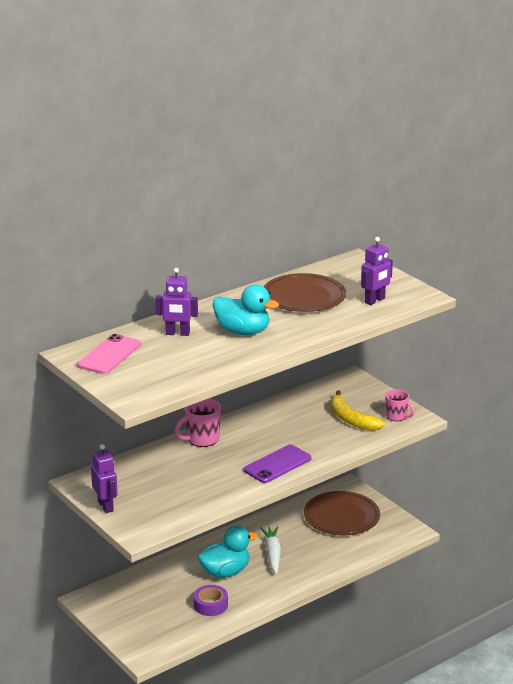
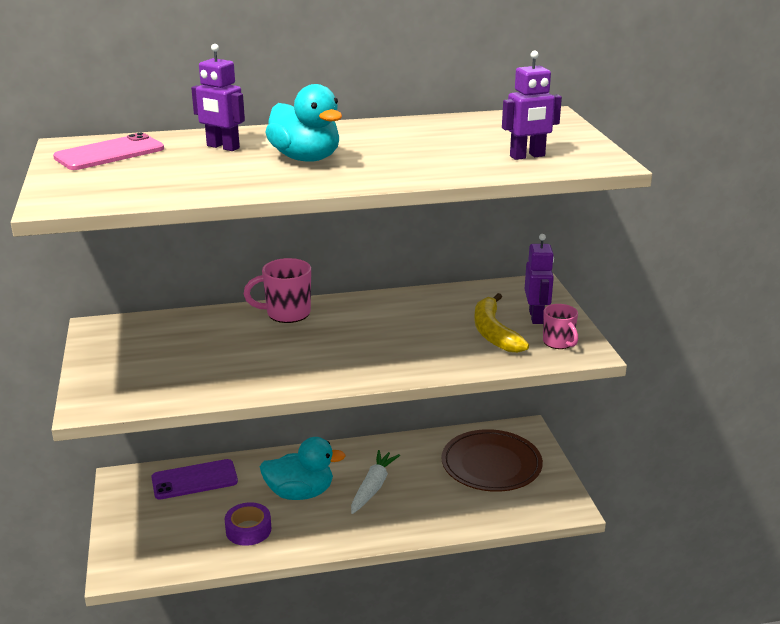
camera: 25 degrees right, 0 degrees up
(106, 506) = (93, 362): purple robot -> purple robot (536, 317)
(277, 464) = (347, 364): purple phone -> purple phone (194, 480)
(304, 297) = (433, 138): brown plate -> none

